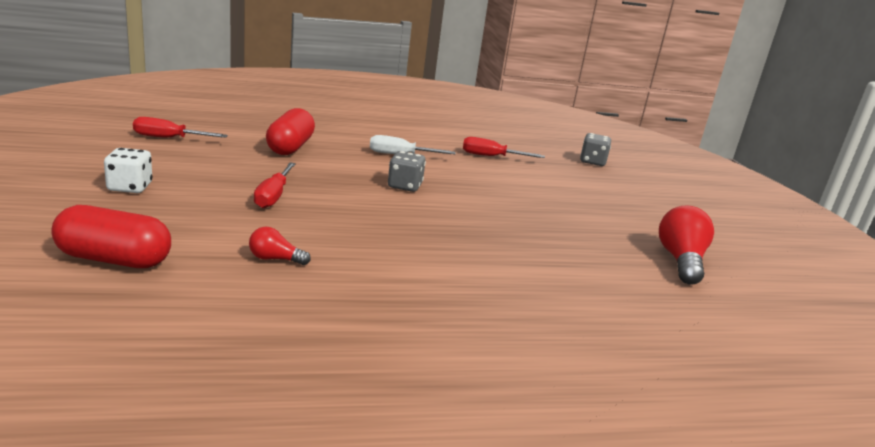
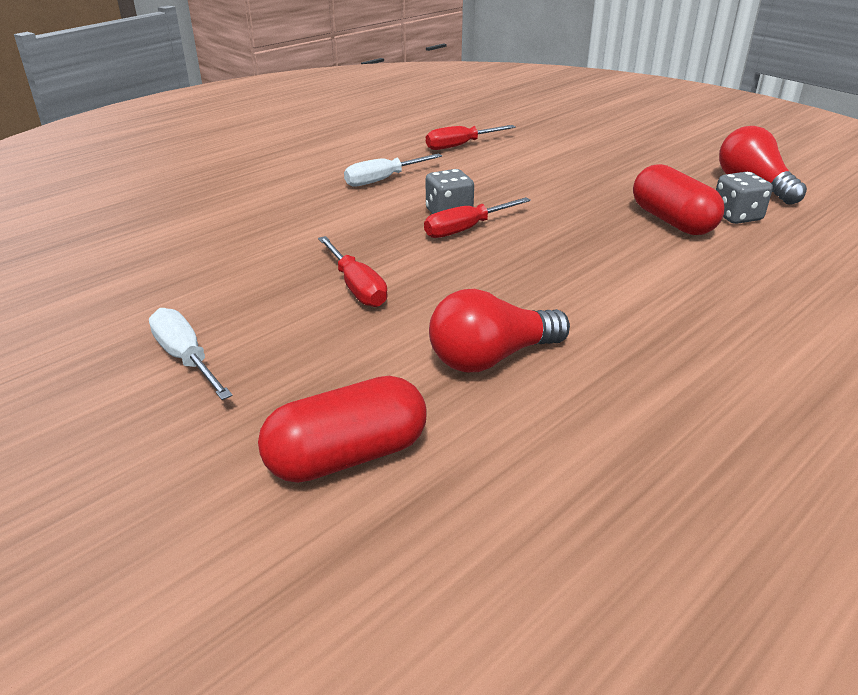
camera: 30 degrees left, 10 degrees up
(130, 187) = (186, 358): white dice -> white screwdriver
(169, 138) = (106, 271): red screwdriver -> red screwdriver (466, 229)
(275, 259) = (491, 358): red light bulb -> red light bulb, size x1.88
(290, 147) = (263, 220): red capsule -> red capsule (672, 221)
(592, 162) = (542, 115): grey dice -> grey dice (736, 216)

